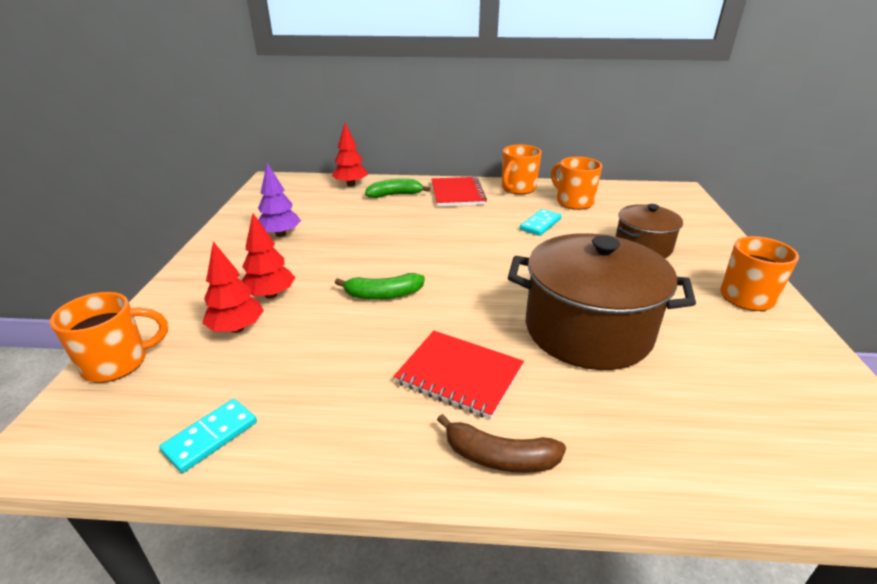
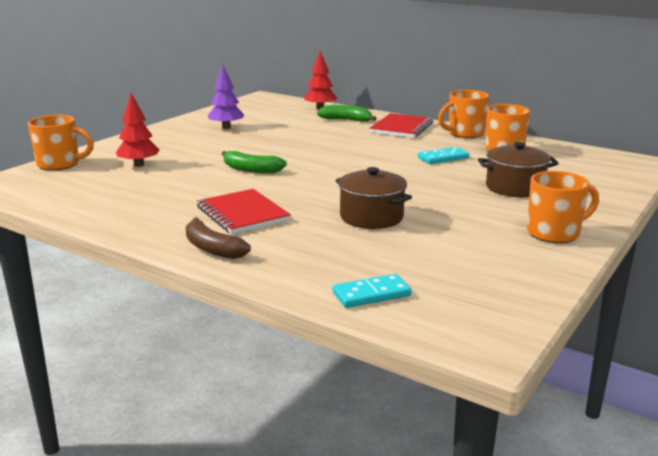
camera: 30 degrees right, 10 degrees down
(210, 437) = (71, 201): turquoise domino -> turquoise domino (371, 294)
(270, 295) = (178, 155): red tree -> none
(587, 330) = (371, 217): brown pot -> brown pot, size x0.57

